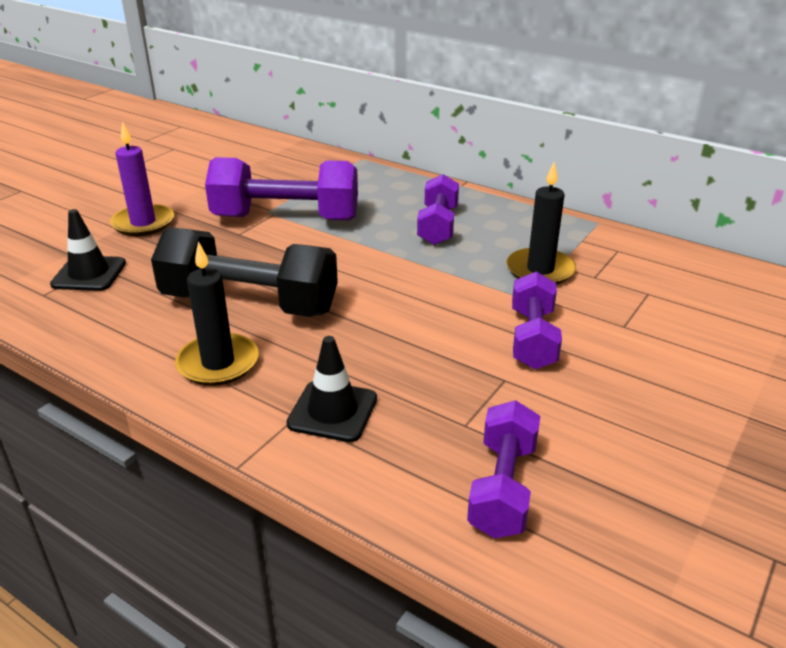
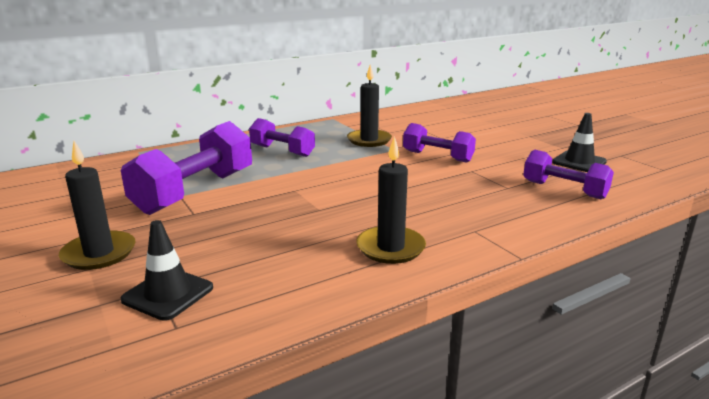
camera: 65 degrees left, 10 degrees down
(143, 223) = (99, 253): purple candle -> black candle
(250, 303) = (315, 224): black dumbbell -> none
(333, 411) = (476, 218): black traffic cone -> black traffic cone (579, 162)

